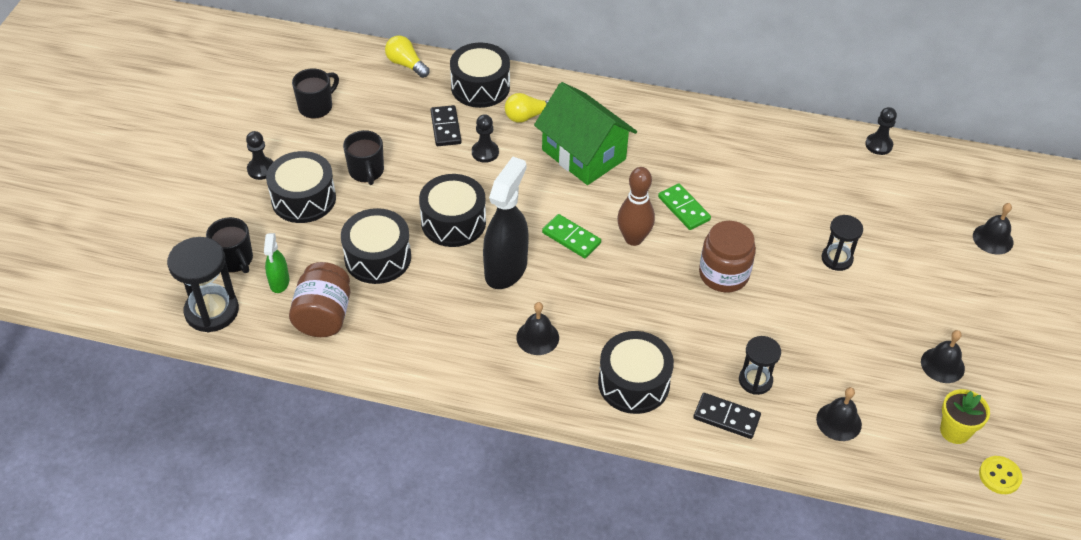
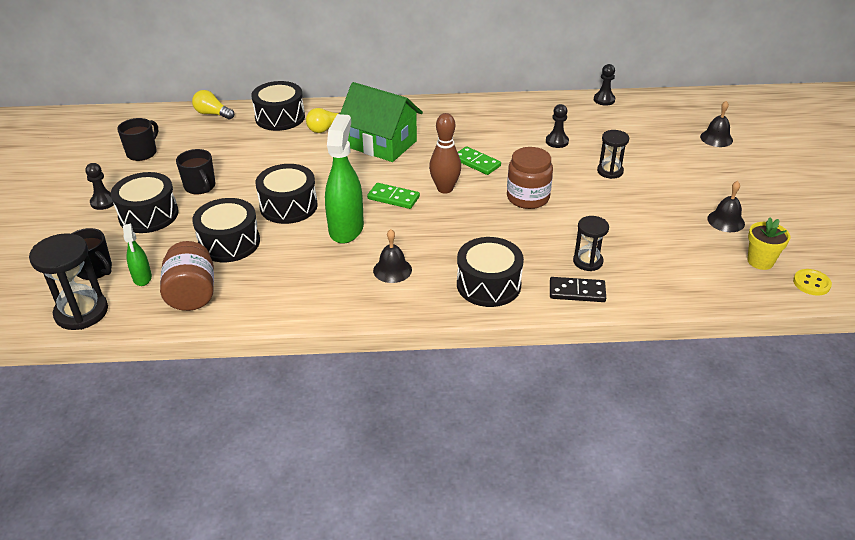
camera: 15 degrees left, 10 degrees down
(446, 128) = (260, 147): black domino -> none
(485, 152) = (299, 157): black pawn -> black pawn (557, 141)
(506, 269) = (346, 229): black spray bottle -> green spray bottle
(839, 421) = (668, 275): black bell -> none

